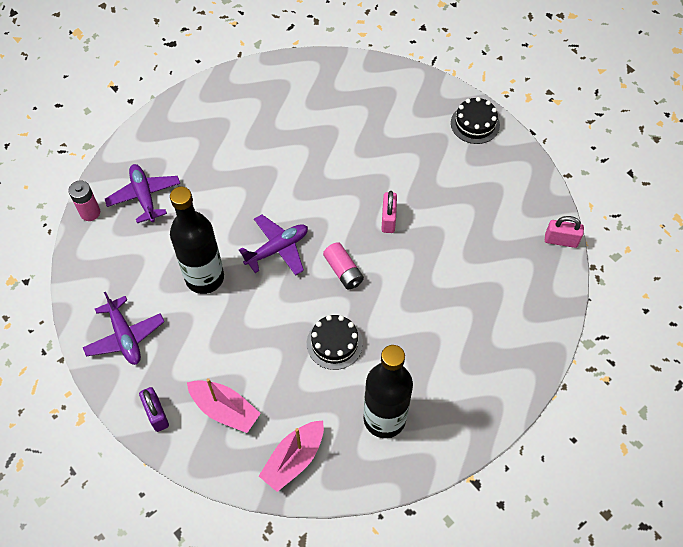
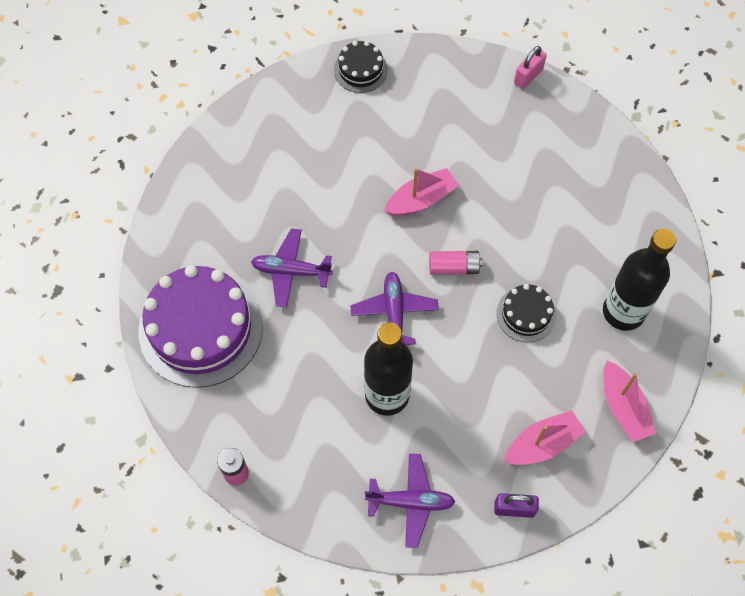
camera: 60 degrees left, 5 degrees up
(144, 196) = (251, 409): purple plane -> purple plane (291, 271)
(190, 135) = (201, 328): none -> purple cake
(388, 219) = (421, 200): pink padlock -> pink boat

